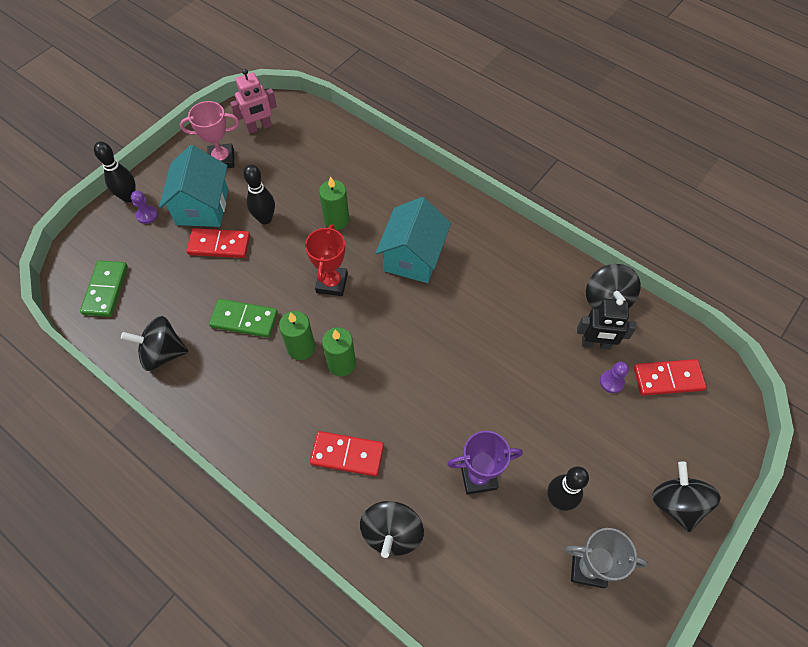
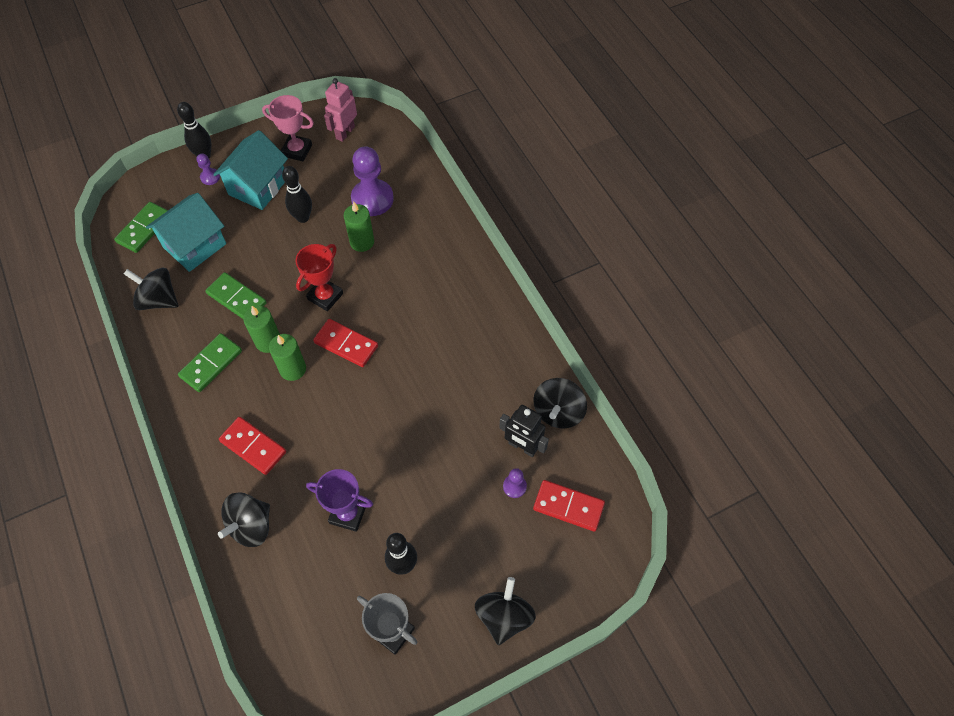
camera: 25 degrees right, 0 degrees up
(219, 245) = (253, 226): red domino -> red domino (346, 344)
(255, 393) = (211, 364): none -> green domino
(259, 127) = (345, 132): pink robot -> pink robot turned 120 degrees clockwise
(322, 178) = (372, 199): none -> purple pawn
(413, 257) = (408, 301): turquoise house -> turquoise house (195, 245)

